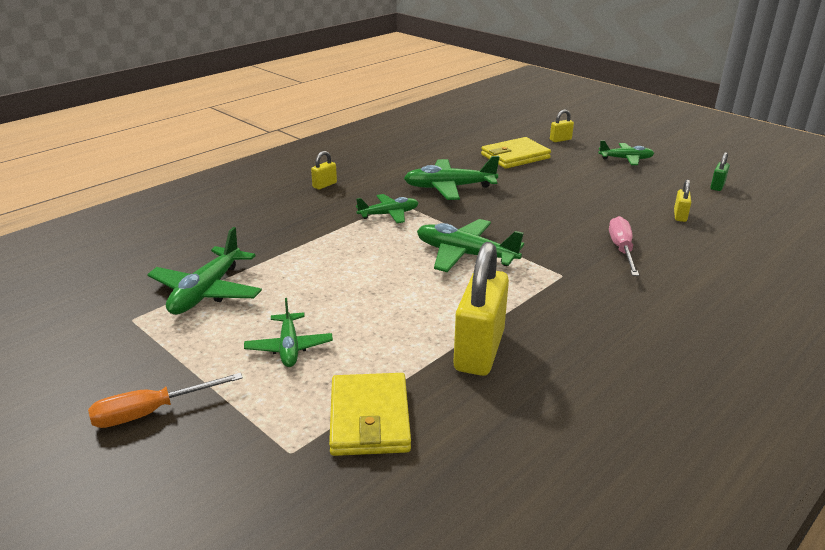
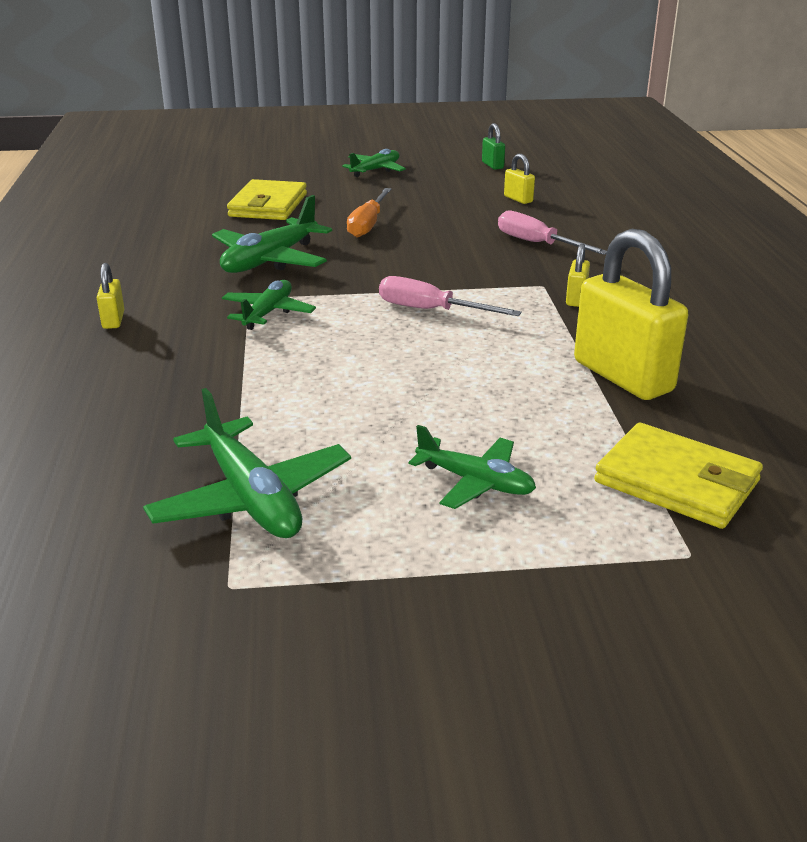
camera: 50 degrees left, 0 degrees up
(151, 412) = (499, 638): orange screwdriver -> orange screwdriver (368, 225)
(465, 254) = (431, 310): green plane -> pink screwdriver
(560, 140) = (277, 174): yellow padlock -> yellow padlock (576, 299)

